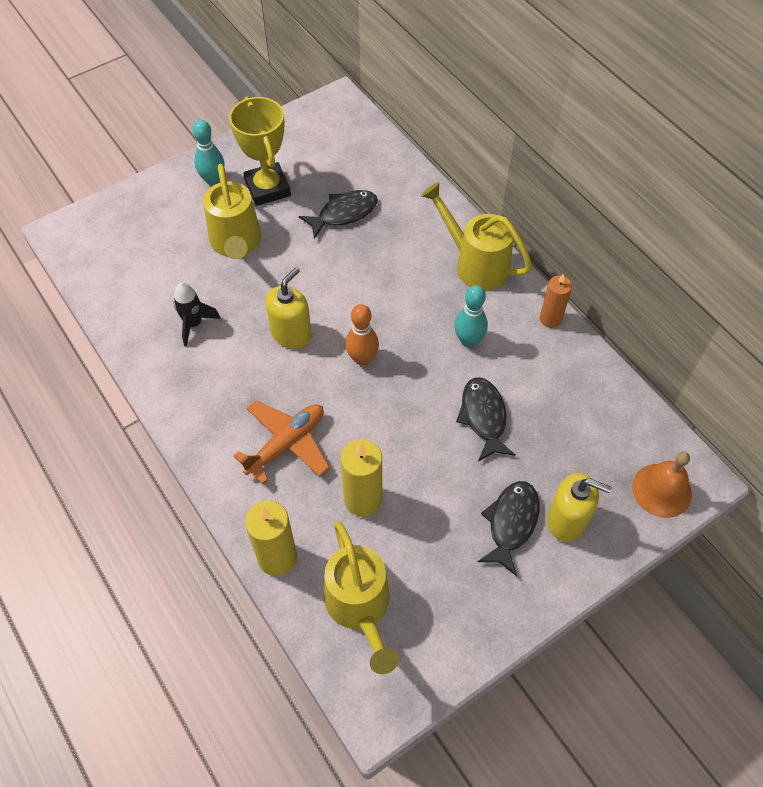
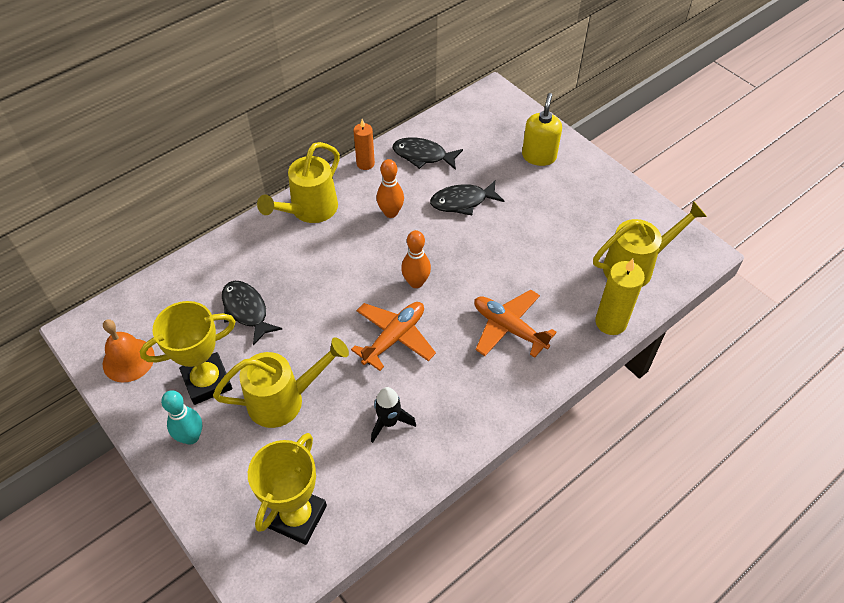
camera: 95 degrees left, 5 degrees down
(119, 253) = (297, 516): none -> yellow trophy
(291, 334) = (394, 338): yellow soap dispenser -> orange plane
(363, 499) = (548, 271): yellow candle -> none
(468, 340) = (391, 213): turquoise bowling pin -> orange bowling pin
(511, 523) = (548, 185): black fish -> black fish (423, 155)
(661, 490) = (505, 110): orange bell -> orange bell (128, 360)

